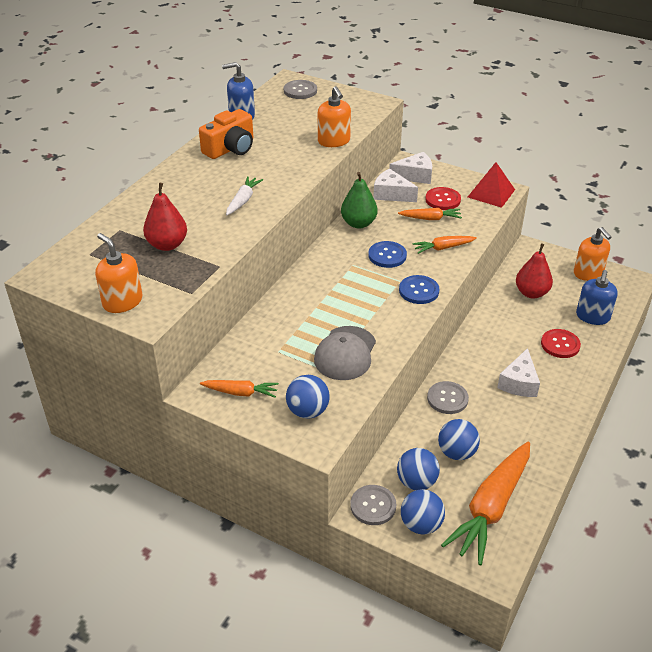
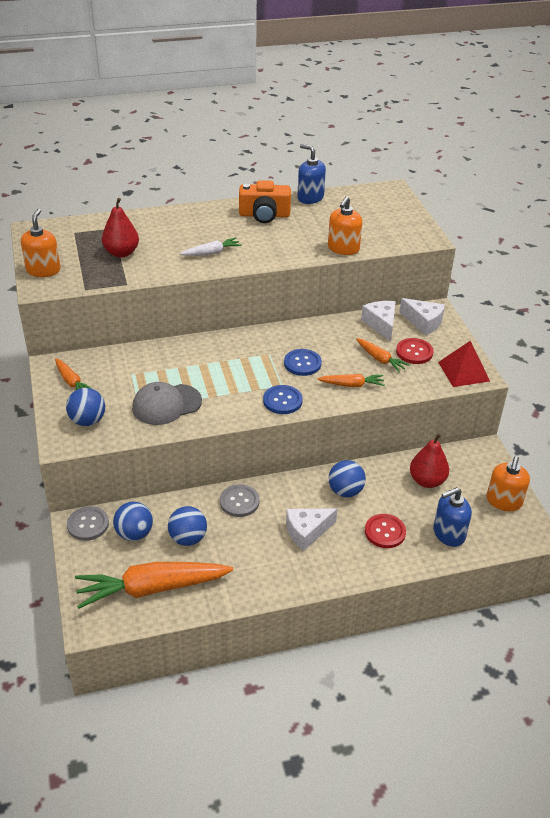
camera: 45 degrees right, 0 degrees up
(300, 91) = (385, 201): grey button -> none
(358, 223) = (321, 329): green pear -> none
(421, 525) = (96, 559): blue ball -> blue ball (345, 491)
(443, 248) = (352, 385): orange carrot -> orange carrot turned 150 degrees clockwise

